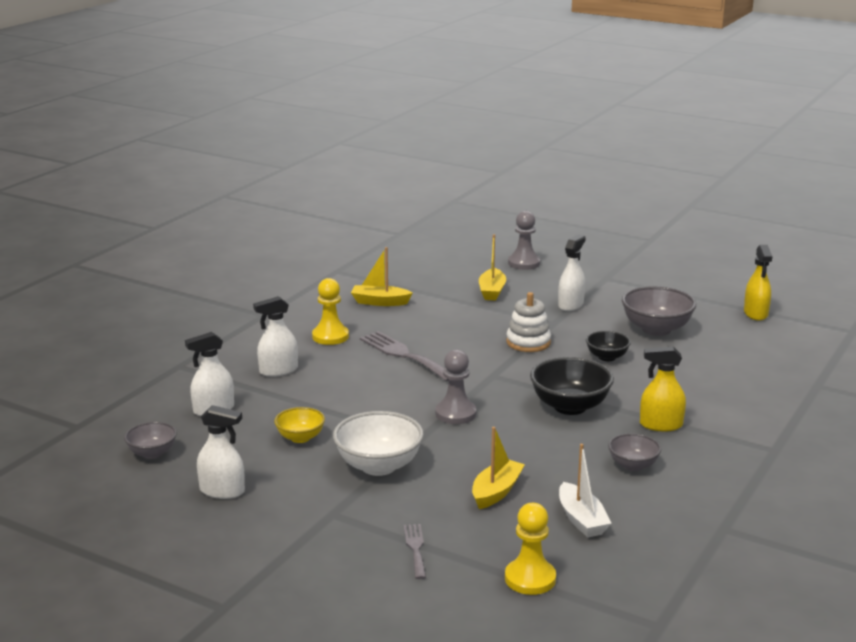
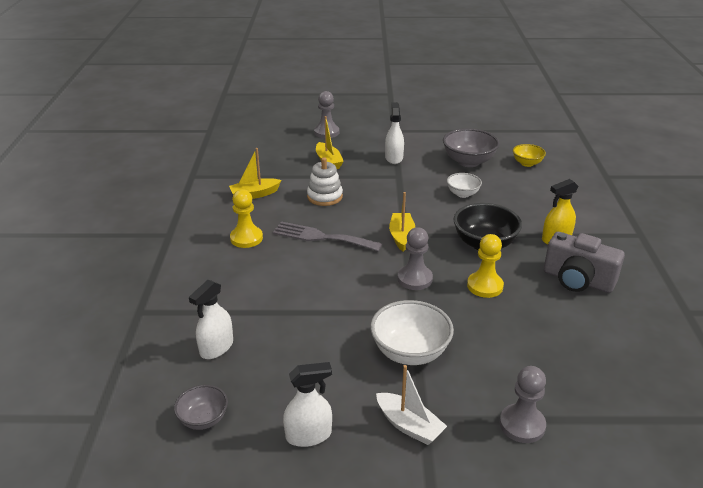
camera: 30 degrees left, 10 degrees up
(278, 371) = (235, 286): white spray bottle -> none
(300, 438) = (320, 348): yellow bowl -> yellow bowl (527, 163)
(415, 548) = (522, 425): grey fork -> grey pawn
(496, 492) = (518, 341): yellow boat -> yellow boat (402, 236)
(528, 342) = (399, 198): white stacking toy -> white stacking toy (325, 197)
(530, 579) = (628, 416): yellow pawn -> yellow pawn (485, 286)
(581, 520) = (599, 343): white boat -> white boat (409, 426)
(607, 357) = (462, 194): black bowl -> white bowl
(633, 465) = (577, 280): grey bowl -> grey camera
(755, 313) = (512, 132): yellow spray bottle -> none

